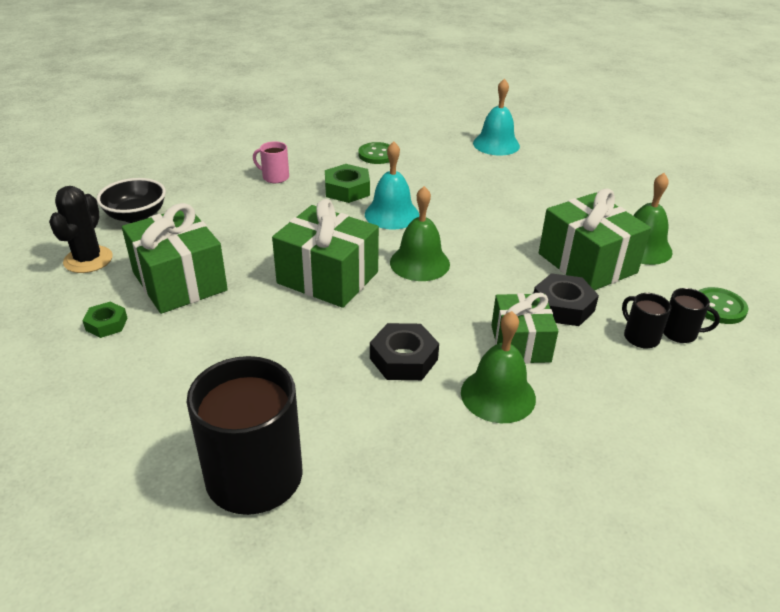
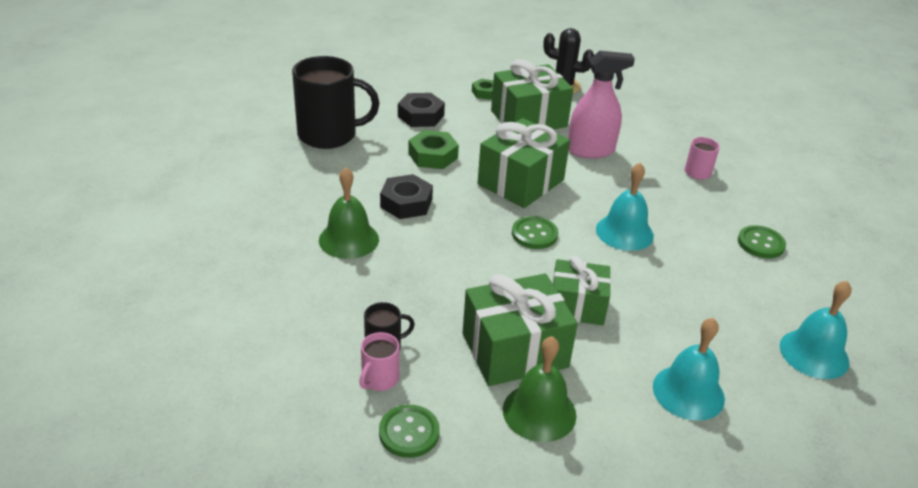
camera: 100 degrees right, 0 degrees up
(136, 216) = (625, 104): black bowl -> none
(248, 235) = (590, 150): none -> pink spray bottle
(347, 190) = (675, 212): green nut -> green nut (433, 156)
(419, 263) = (534, 234): green bell -> green button
(520, 343) = (402, 266): green gift -> green gift (577, 306)
(563, 307) = (444, 308): black nut -> black nut (421, 116)
(570, 189) = (688, 392): none -> turquoise bell
(680, 333) = (379, 379): black mug -> pink mug

